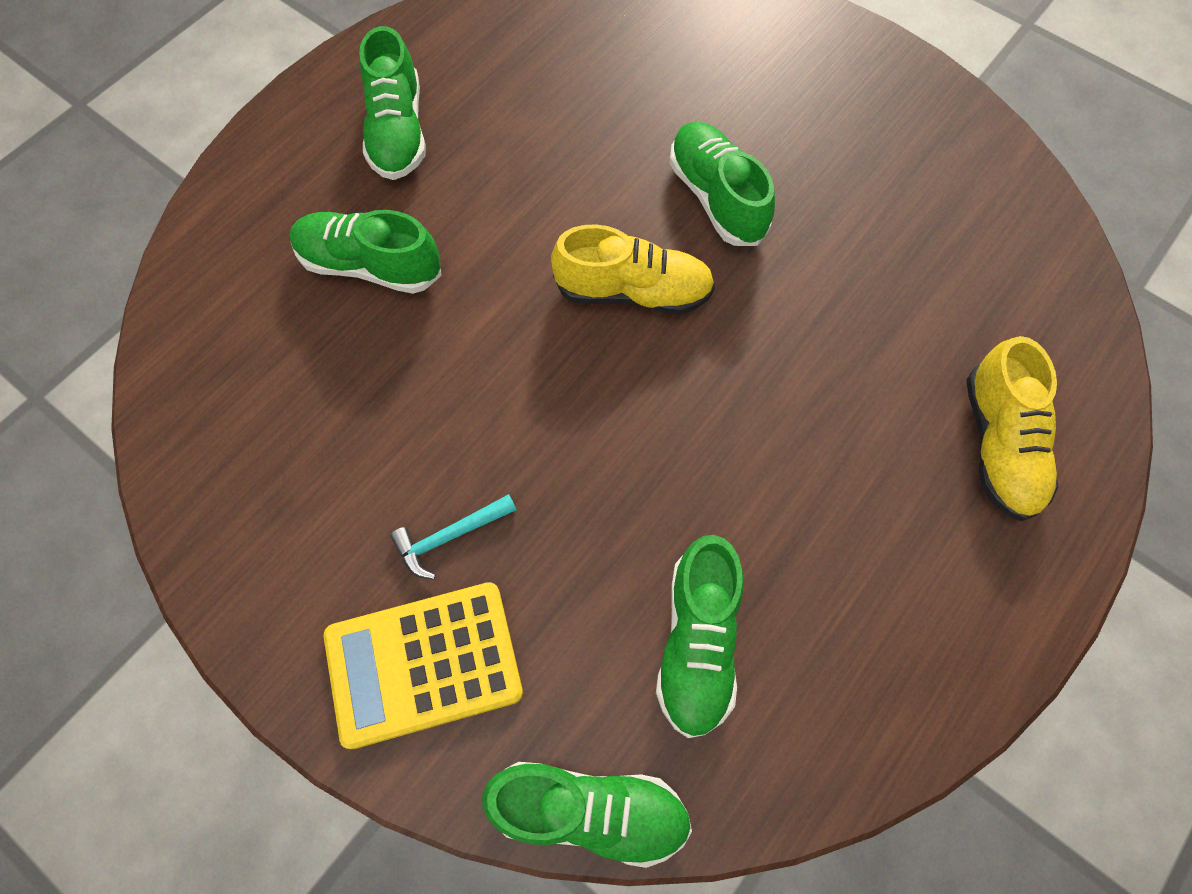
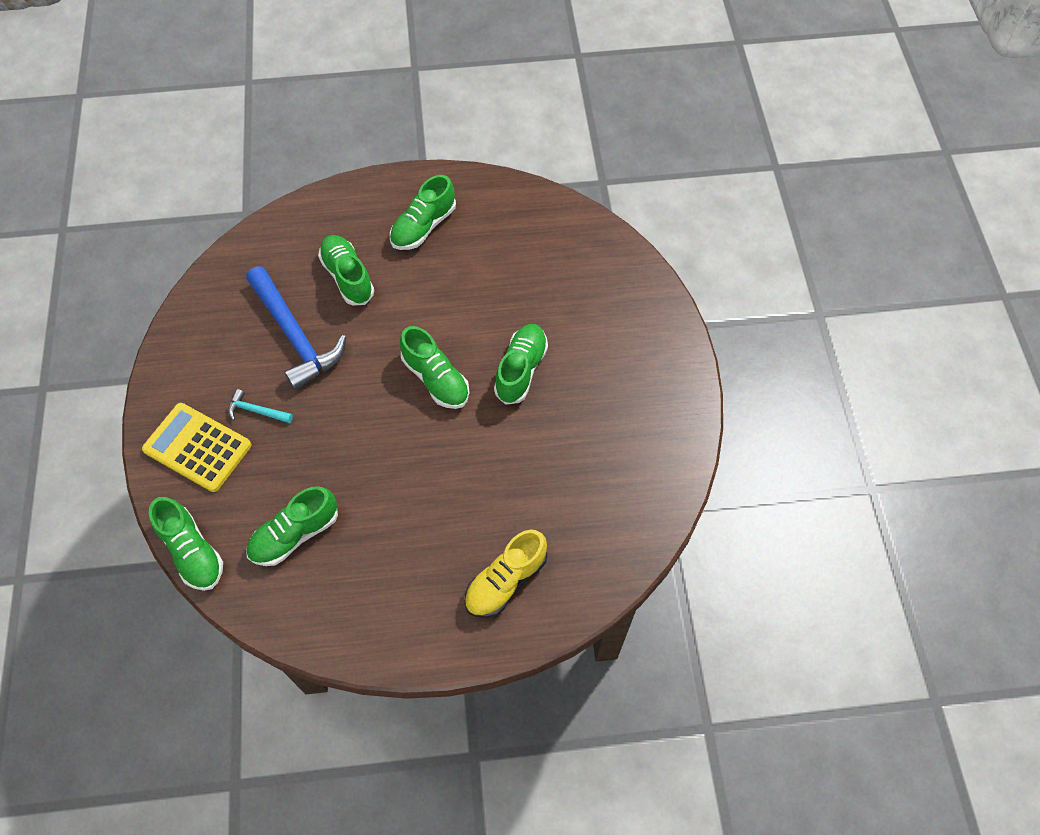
camera: 45 degrees right, 5 degrees down
(385, 395) = (295, 335): none -> blue hammer
(633, 291) = (436, 379): yellow shoe -> green shoe

